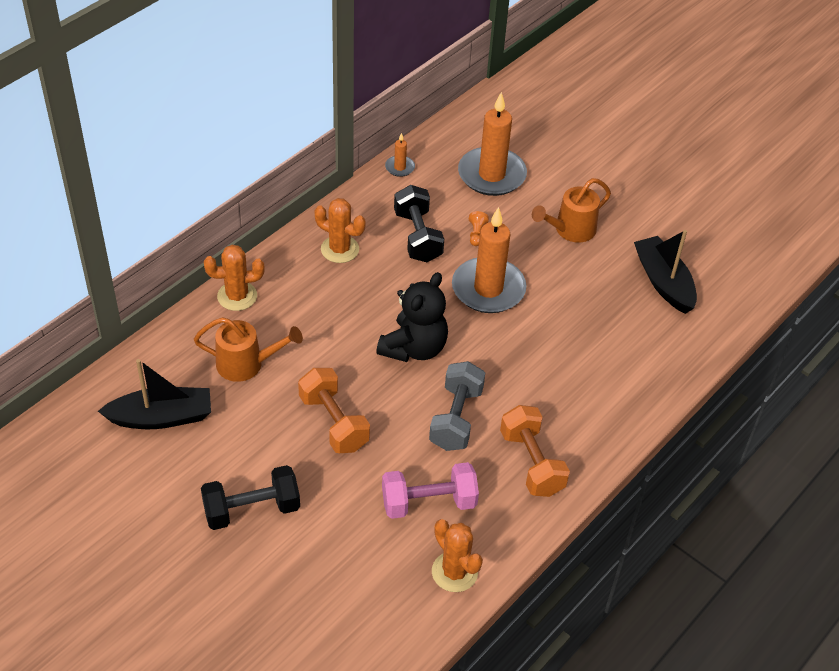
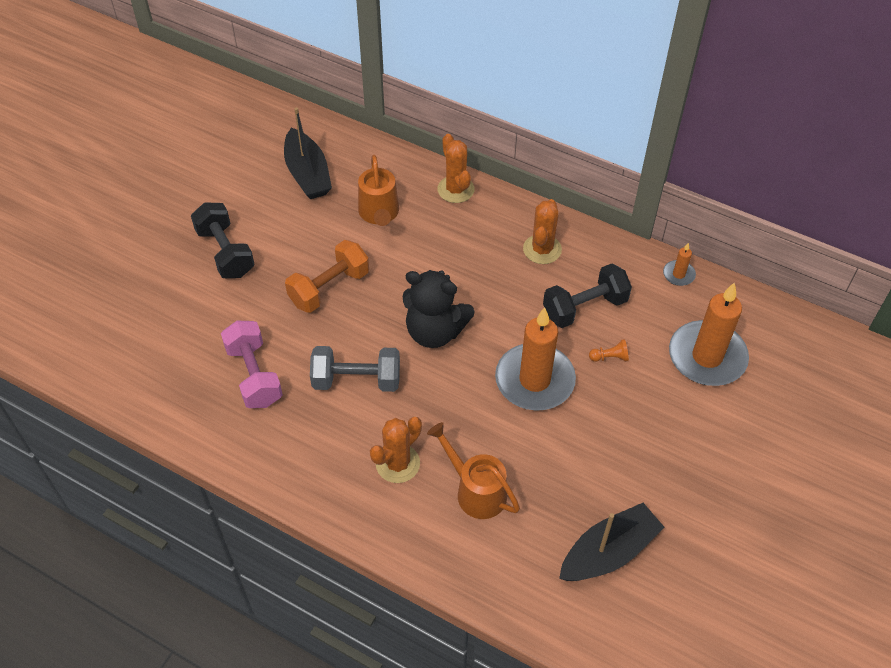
camera: 80 degrees right, 5 degrees up
(454, 572) = (182, 408): orange cactus -> orange cactus (397, 463)
(532, 463) = (316, 452): orange dumbbell -> none
(570, 230) = (652, 444): orange watering can -> orange watering can (475, 490)

